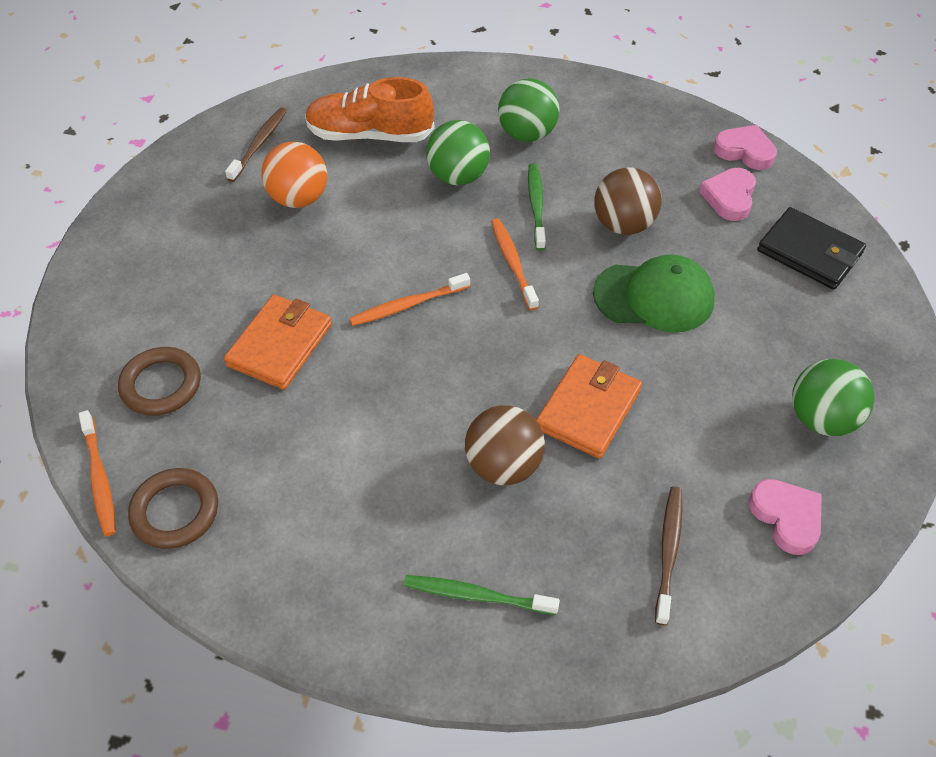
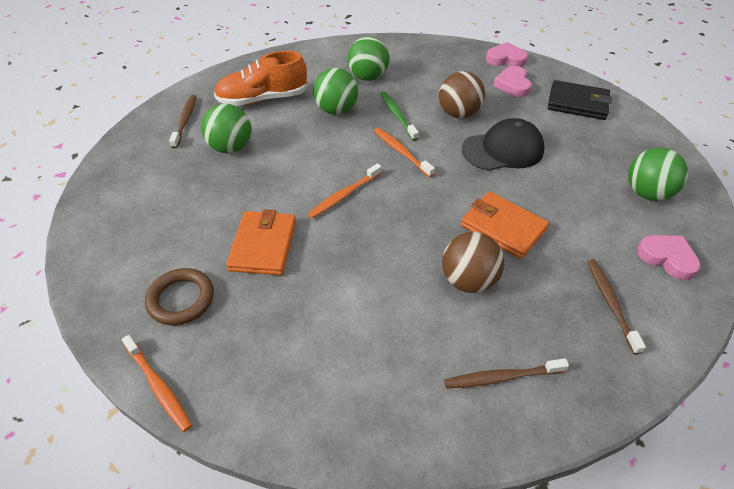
camera: 20 degrees left, 5 degrees down
(175, 511) = (236, 392): brown ring -> none
(299, 198) = (231, 147): orange ball -> green ball
(476, 595) = (501, 377): green toothbrush -> brown toothbrush
(588, 409) = (503, 227): orange wallet -> orange wallet turned 60 degrees counterclockwise
(654, 297) = (503, 150): green cap -> black cap

